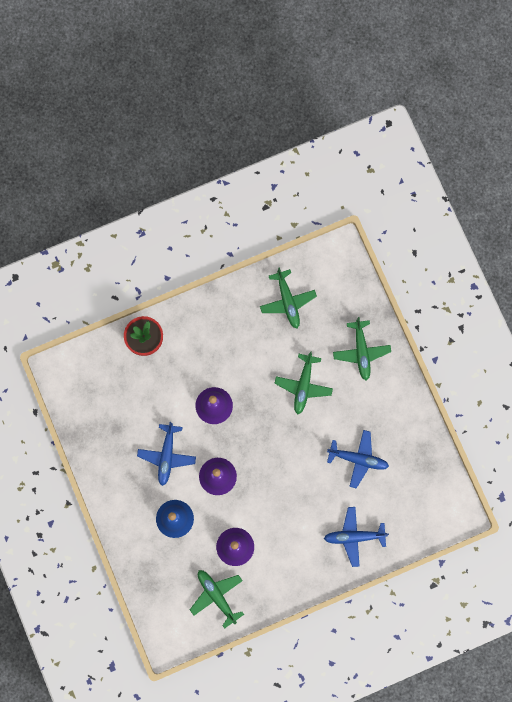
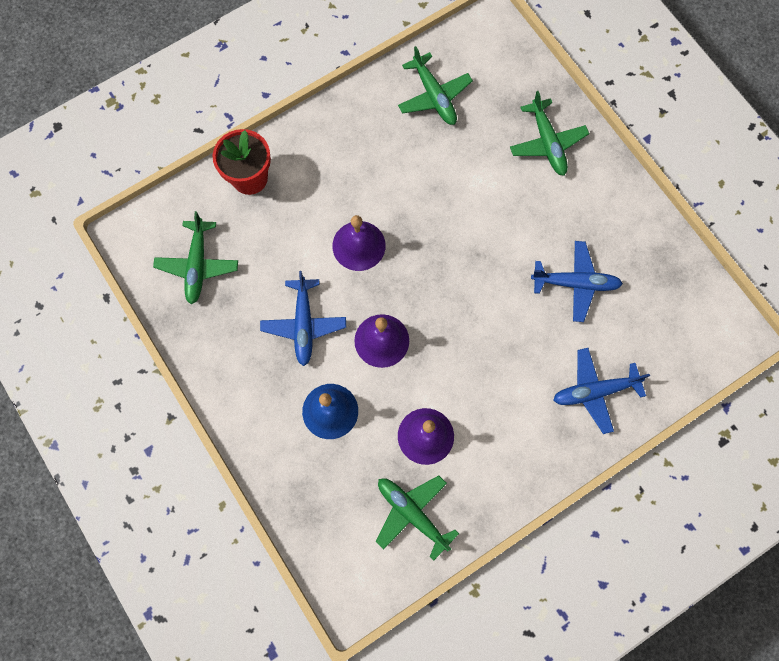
camera: 10 degrees left, 5 degrees down
(303, 385) = (478, 199): green plane -> green plane (198, 265)

